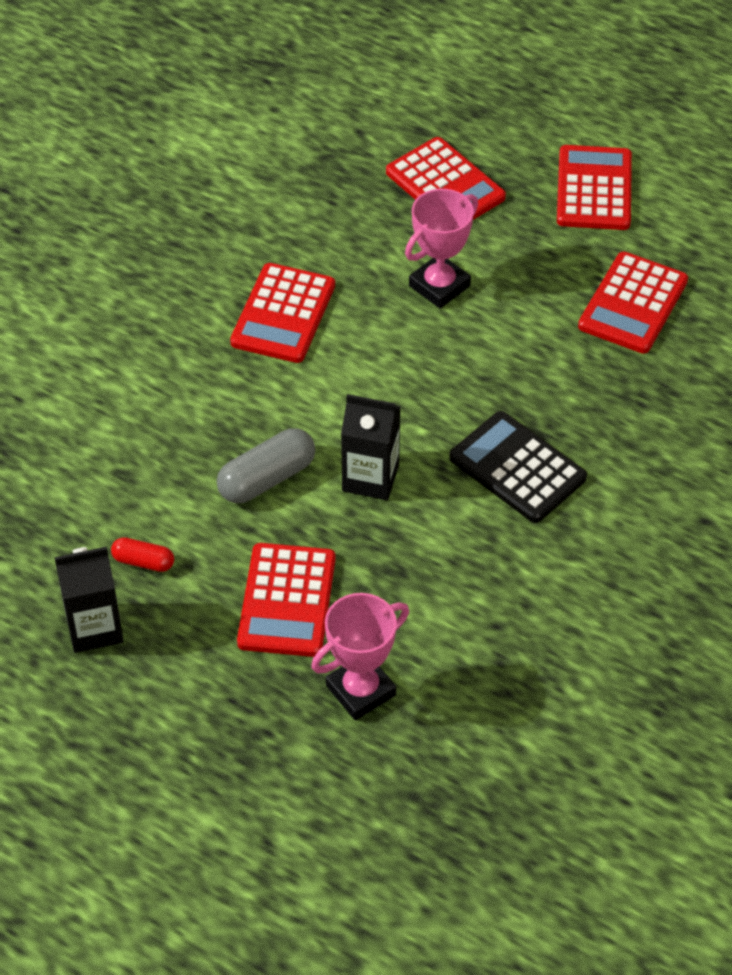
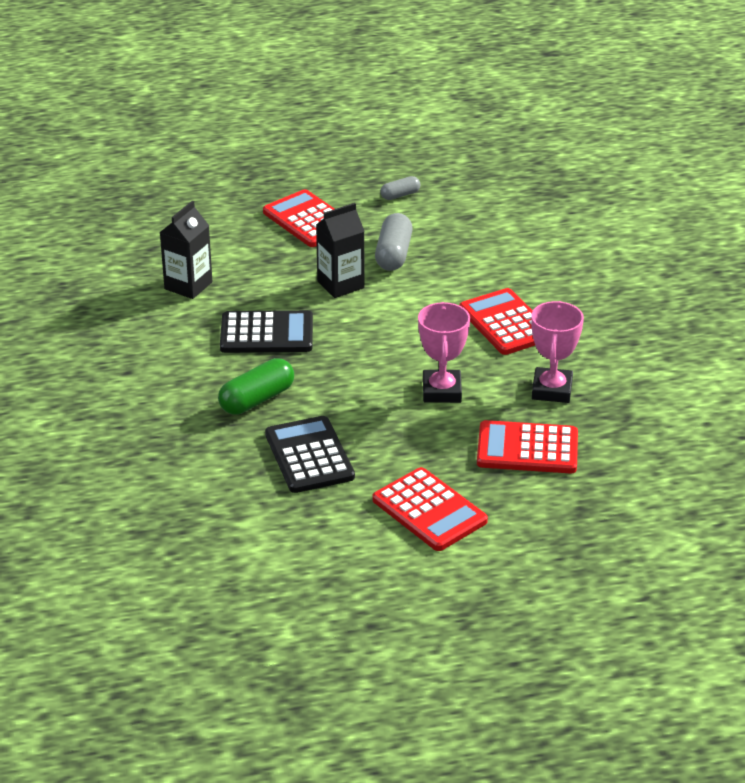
camera: 135 degrees right, 15 degrees down
(94, 628) = (383, 165): black carton -> black carton (188, 285)
(143, 561) = (400, 195): red capsule -> grey capsule
(360, 690) = (224, 212): pink trophy -> pink trophy (552, 390)
(614, 395) = (257, 399): none -> green capsule
(633, 304) = (309, 456): red calculator -> black calculator

